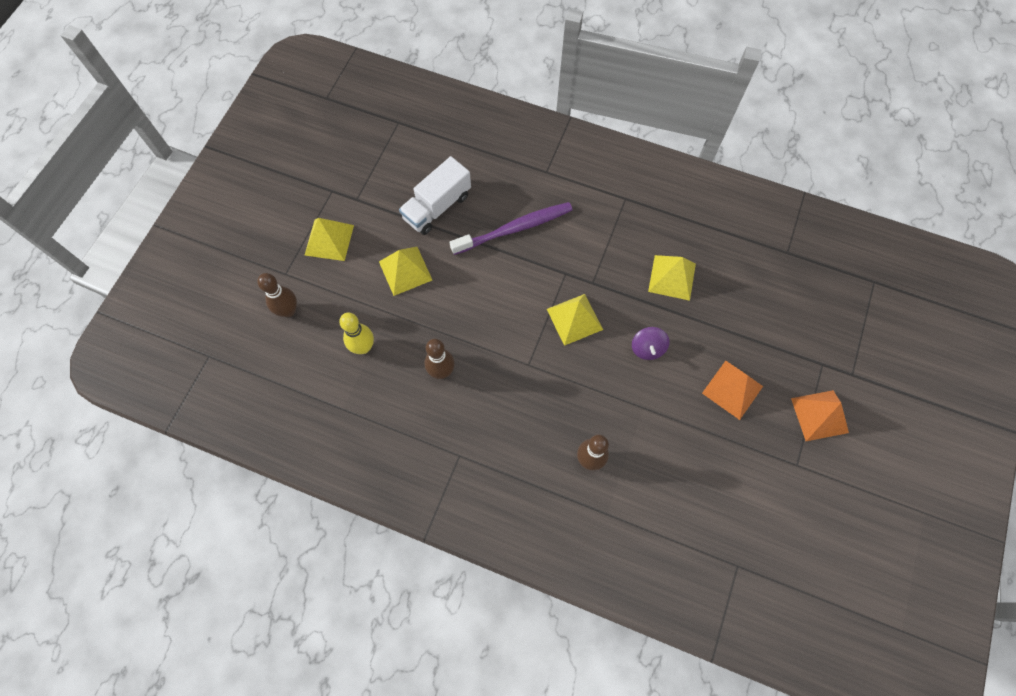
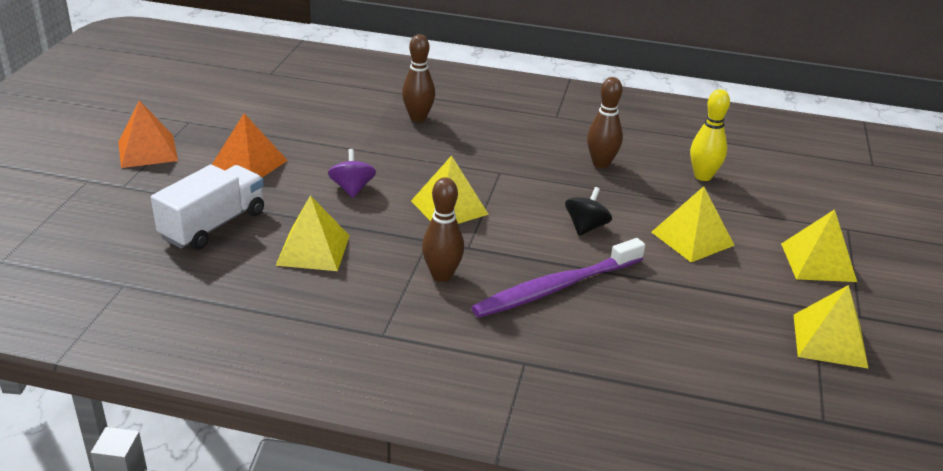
camera: 170 degrees right, 35 degrees down
(288, 311) = (814, 199): brown bowling pin -> brown bowling pin (442, 275)
(363, 173) = (829, 340): none -> yellow pyramid
(437, 207) = (686, 306): white truck -> white truck (213, 225)
(478, 288) = (586, 227): none -> black spinning top

